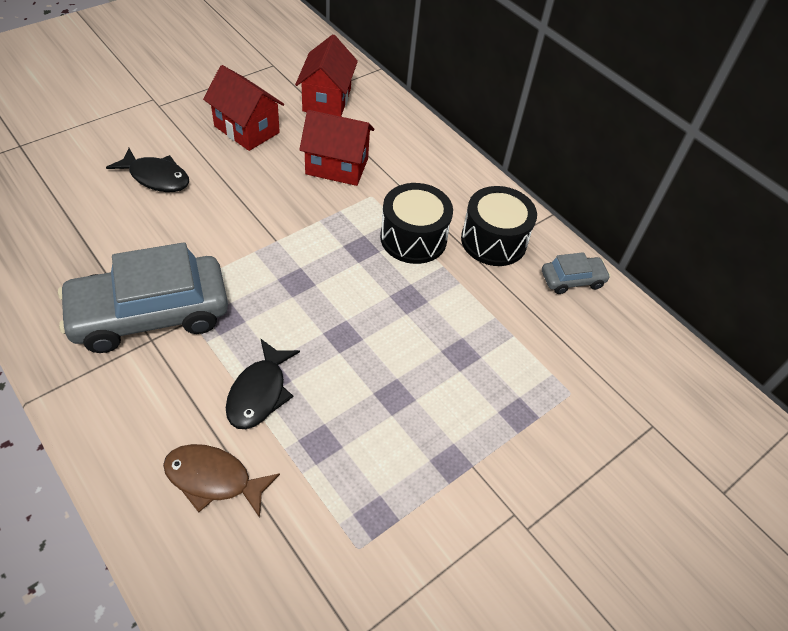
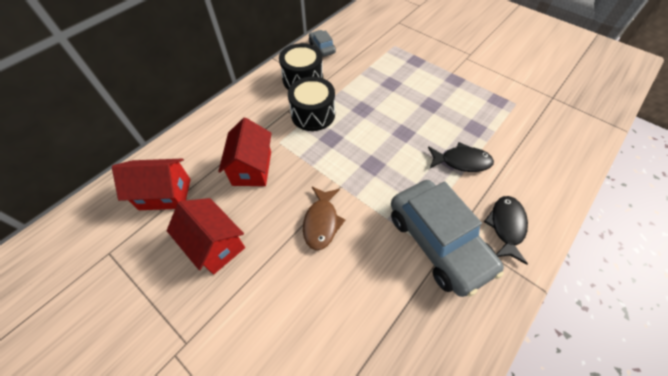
camera: 95 degrees left, 5 degrees up
(156, 177) = (296, 298): black fish -> black fish (506, 226)
(213, 479) = (523, 166): brown fish -> brown fish (321, 222)
(246, 129) = (215, 244): red house -> red house turned 75 degrees counterclockwise

